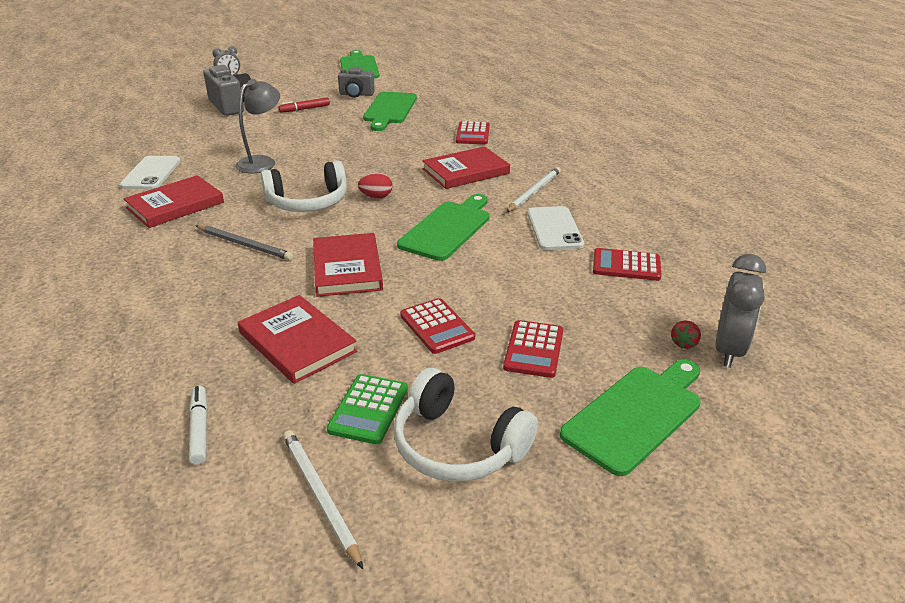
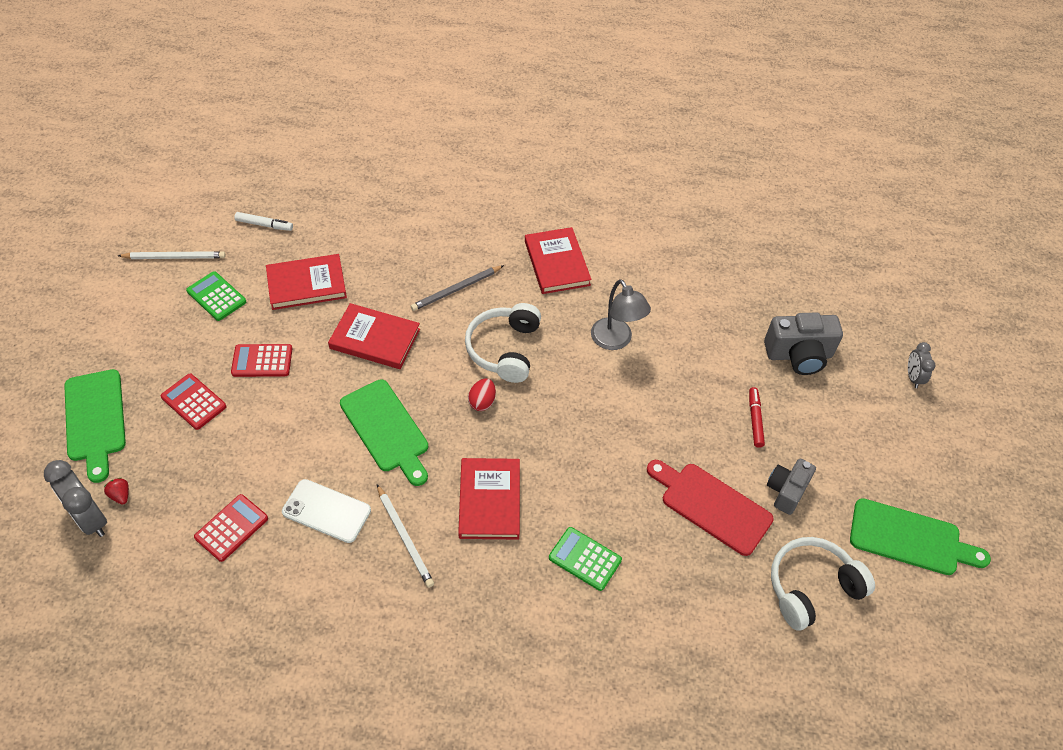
camera: 115 degrees right, 20 degrees up
(151, 173) = (635, 259): white phone -> none
(390, 110) = (711, 506): green cutting board -> red cutting board
(458, 445) = (154, 324): white headphones -> white headphones (812, 587)
(472, 134) = (585, 559): red calculator -> green calculator

